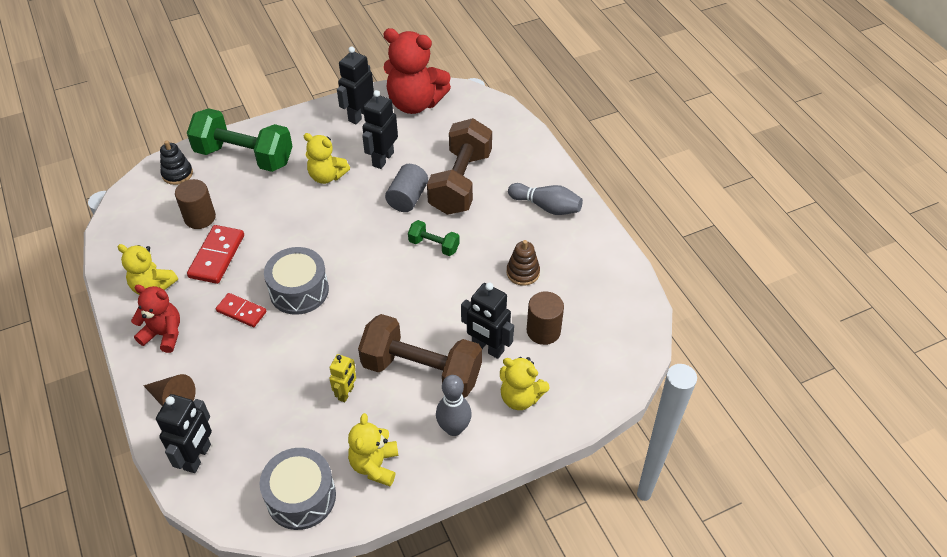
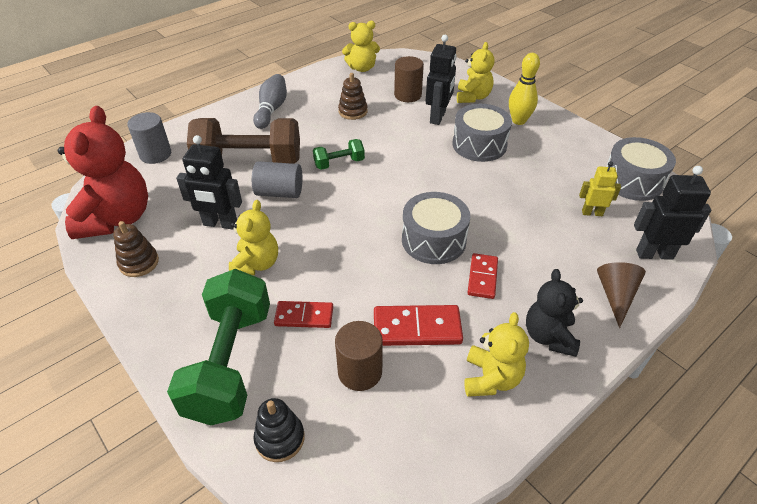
camera: 105 degrees left, 5 degrees down
(164, 334) = (549, 336): red teddy bear -> black teddy bear
(262, 196) = (304, 316): none -> red domino
(346, 393) = (526, 180): yellow robot -> yellow robot (592, 213)
(359, 115) = (139, 263): black robot -> brown stacking toy
(375, 465) = (577, 151): yellow teddy bear -> yellow teddy bear (362, 68)
(421, 371) = (479, 145): brown dumbbell -> grey drum
(434, 245) = (339, 163): green dumbbell -> green dumbbell turned 60 degrees clockwise
(454, 428) = (518, 121): grey bowling pin -> yellow bowling pin
(494, 123) = (155, 154): none -> grey cylinder

